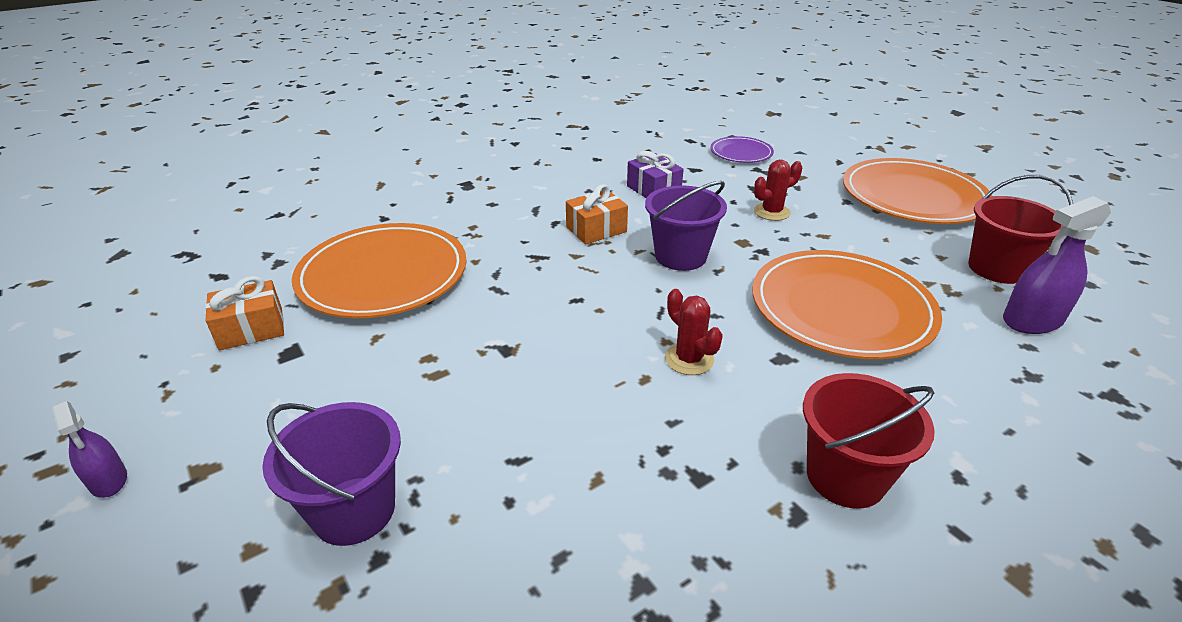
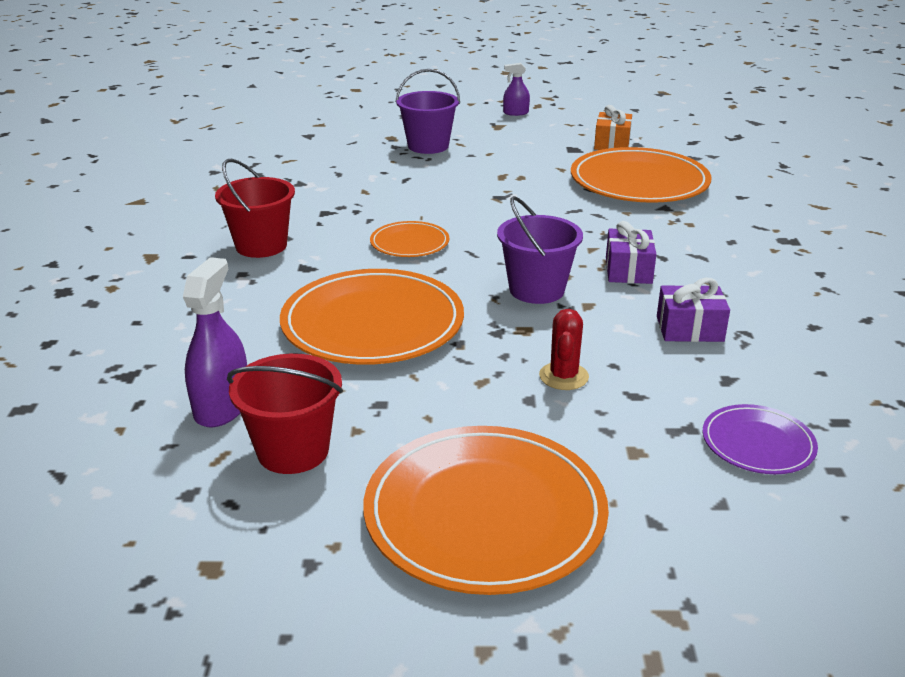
camera: 125 degrees right, 5 degrees down
(596, 229) = (628, 270): orange gift -> purple gift
(689, 359) = (409, 243): red cactus -> orange plate

